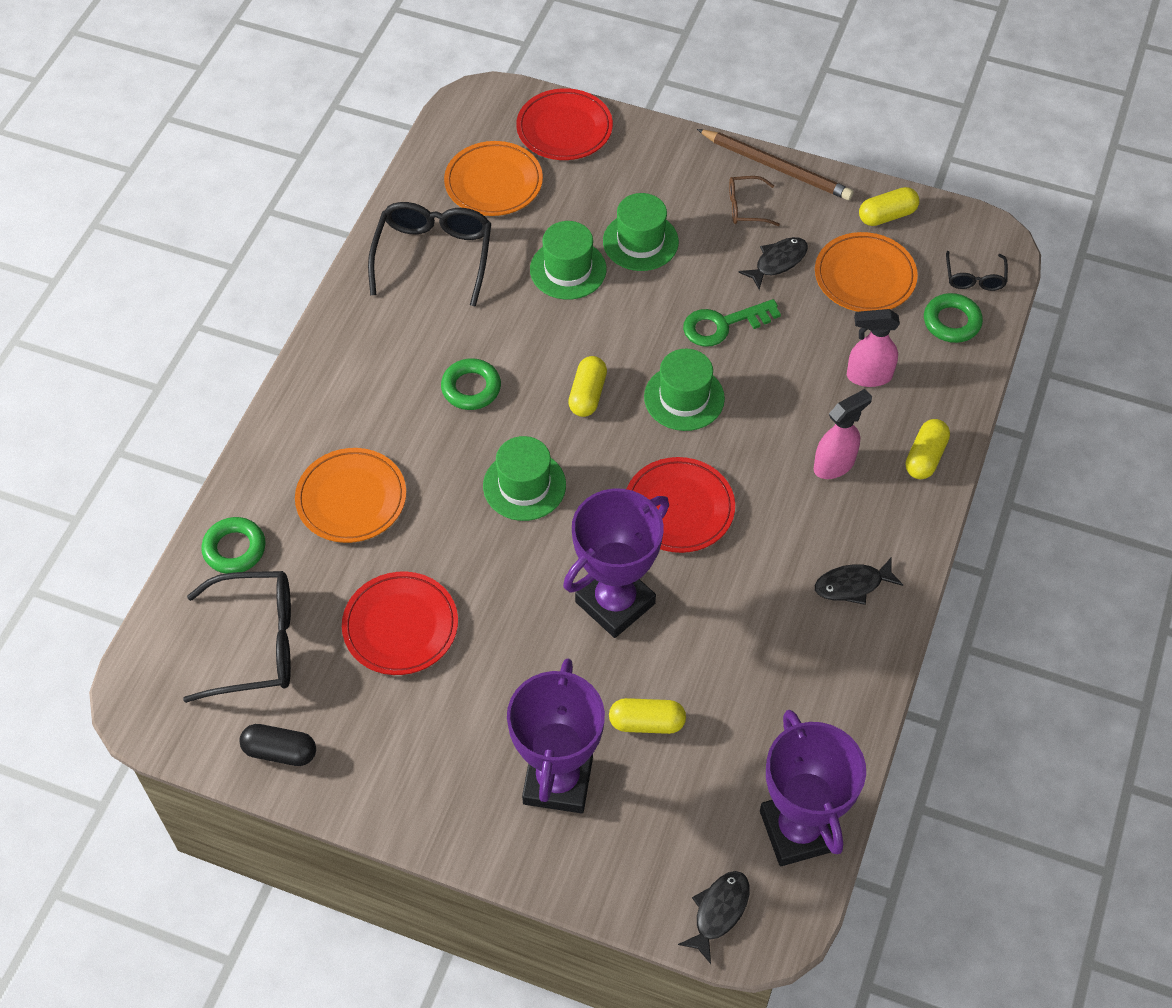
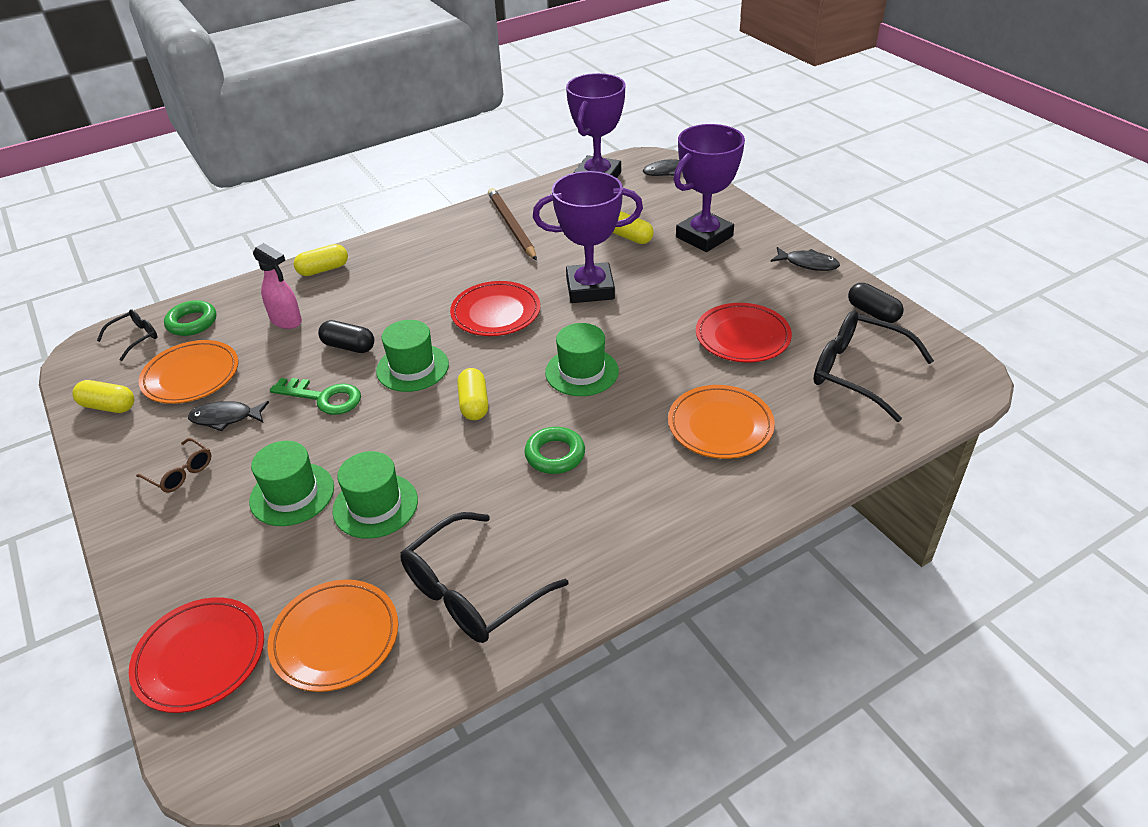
camera: 140 degrees left, 15 degrees down
(234, 549) = (842, 437): green ring -> none
(587, 394) = (474, 404): yellow capsule -> yellow capsule turned 60 degrees counterclockwise
(771, 385) = (349, 346): none -> black capsule
(776, 167) = (108, 491): brown pencil -> brown pencil (511, 226)
(834, 464) = (376, 290): pink spray bottle -> none
(852, 585) = (448, 239): black fish -> black fish (808, 264)

